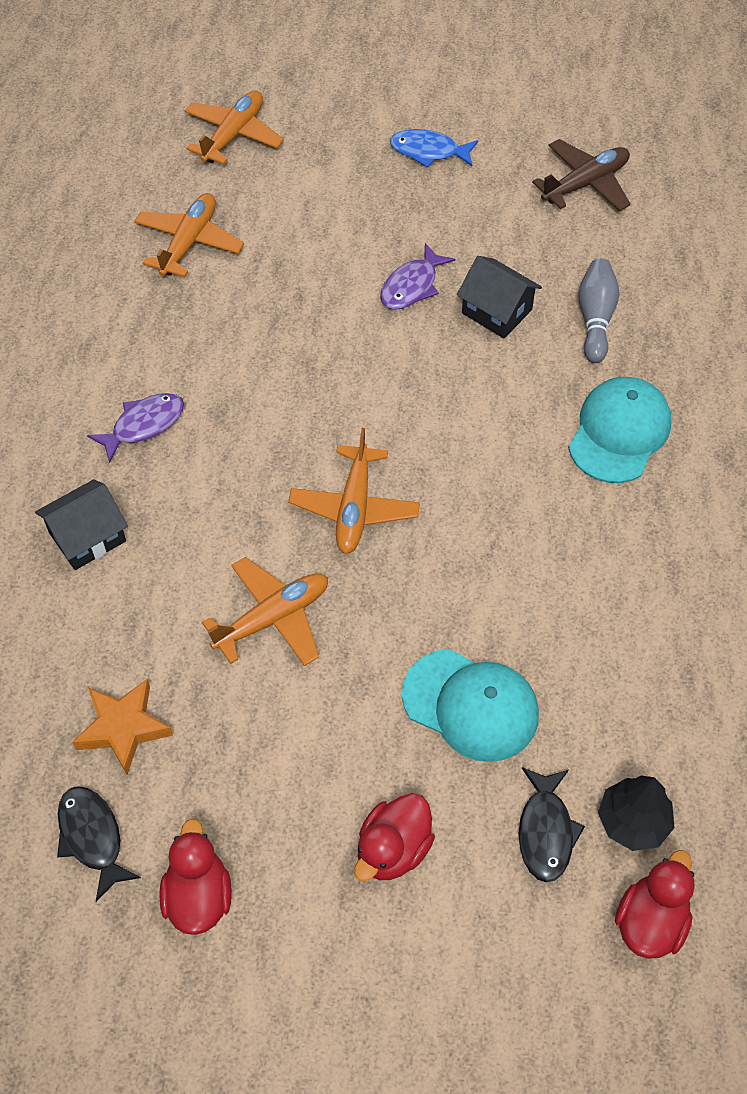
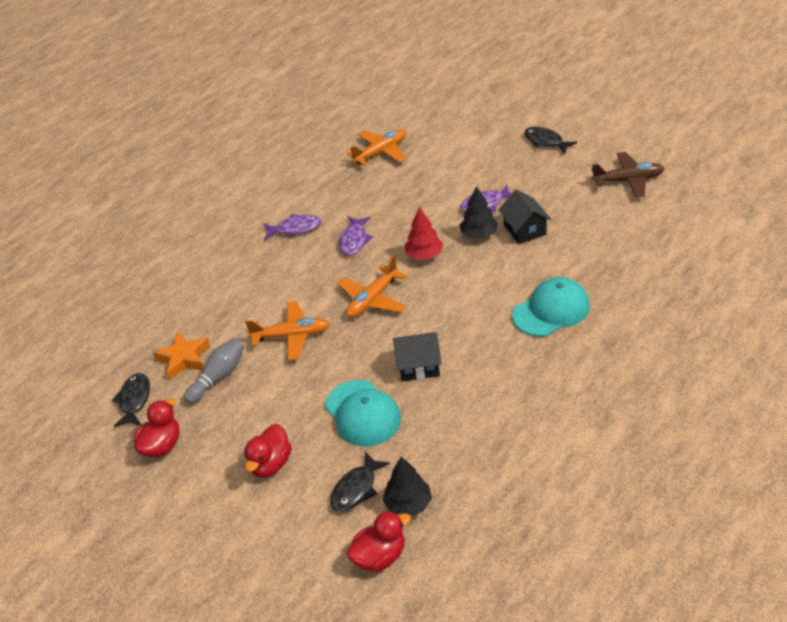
camera: 35 degrees right, 15 degrees down
(87, 537) = (231, 269): black house -> black house (418, 366)
(233, 135) = (442, 108): orange plane -> none
(255, 415) = (354, 240): none -> purple fish
(380, 404) = (424, 255): none -> red tree
(393, 849) = (270, 464): red duck -> red duck turned 45 degrees counterclockwise
(429, 151) = (545, 141): blue fish -> black fish
(437, 341) = (479, 234): none -> black tree
(595, 318) = (581, 249): grey bowling pin -> grey bowling pin (218, 377)

